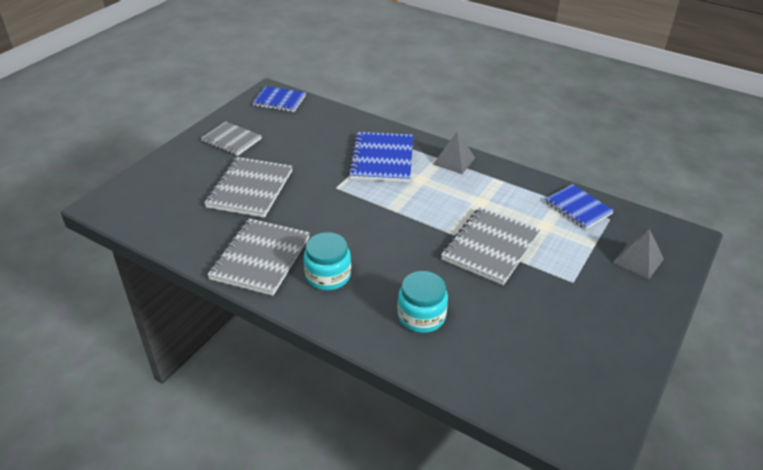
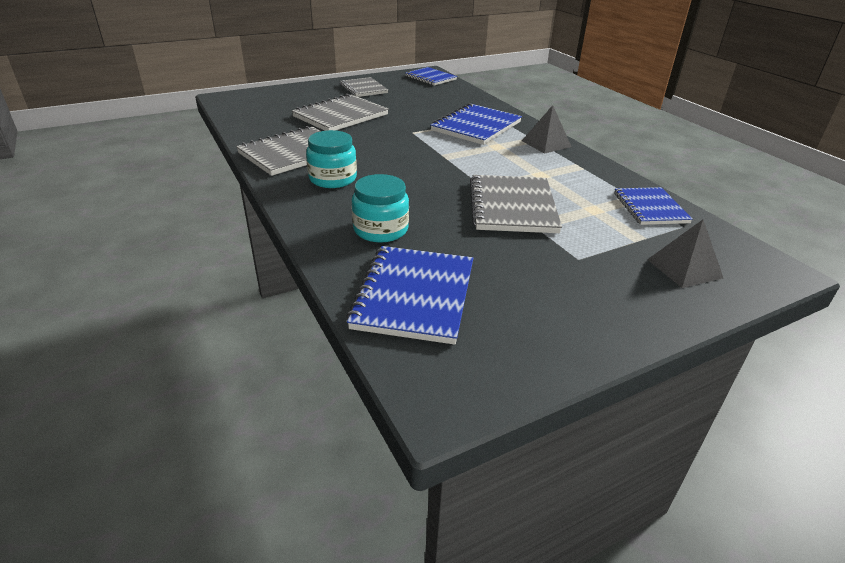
camera: 30 degrees right, 5 degrees down
(490, 247) = (512, 206): grey notebook -> grey notebook turned 60 degrees counterclockwise
(503, 369) = (414, 295): none -> blue notebook

